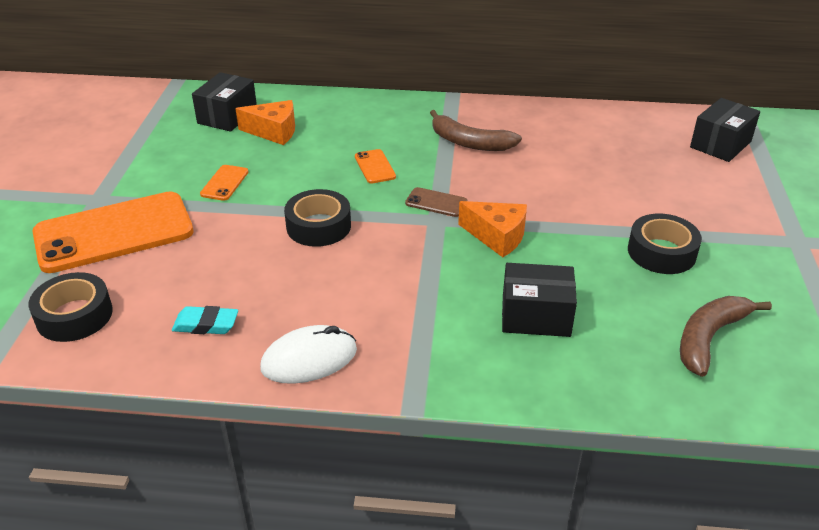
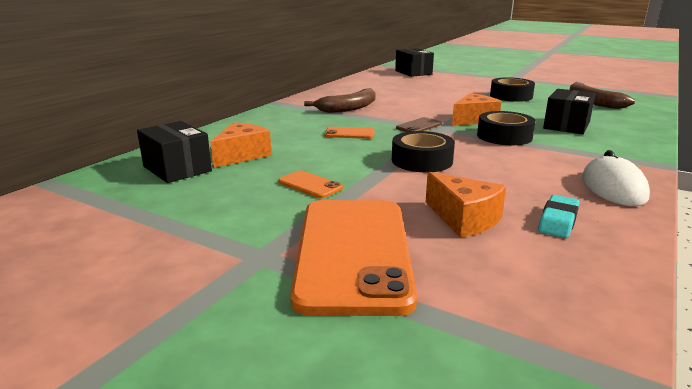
camera: 65 degrees left, 15 degrees down
(74, 315) = (524, 296): black tape -> black tape (504, 136)
(189, 272) = (464, 219): none -> orange cheese

